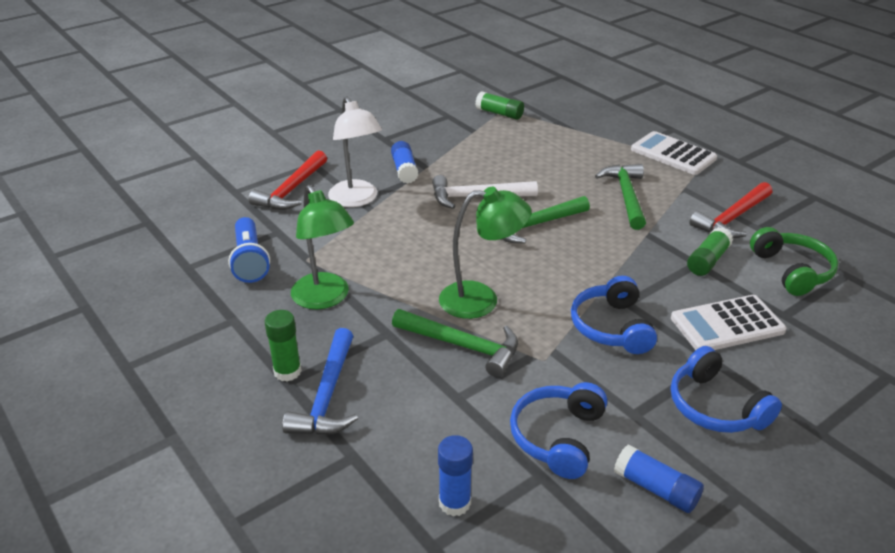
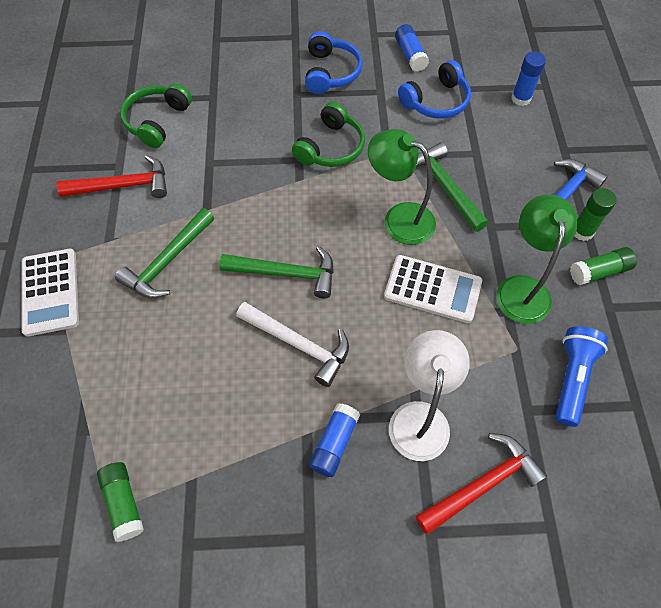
camera: 145 degrees left, 25 degrees up
(611, 327) = (331, 147): blue headphones -> green headphones
(707, 261) = (199, 160): green glue stick -> green glue stick (599, 272)
(727, 324) = (257, 110): white calculator -> white calculator (432, 289)

